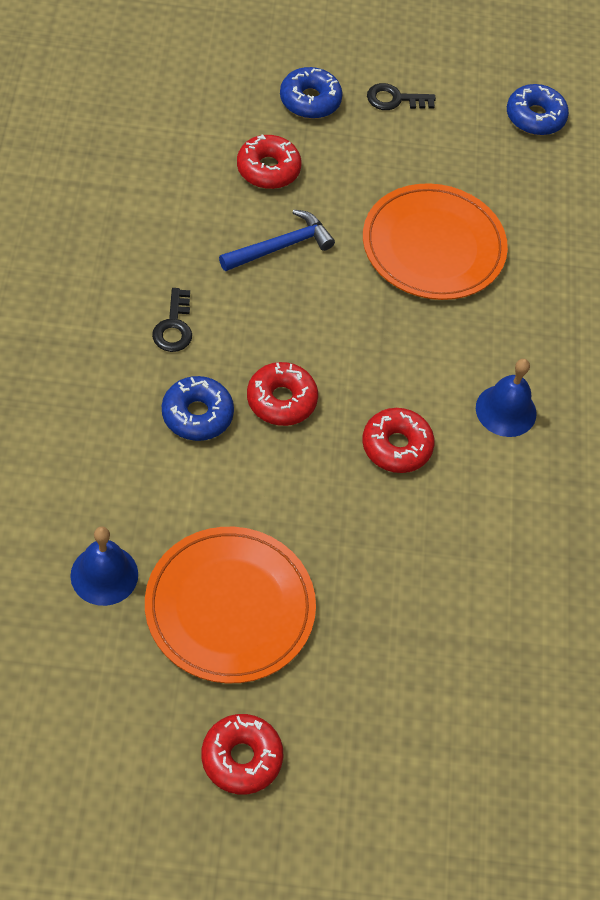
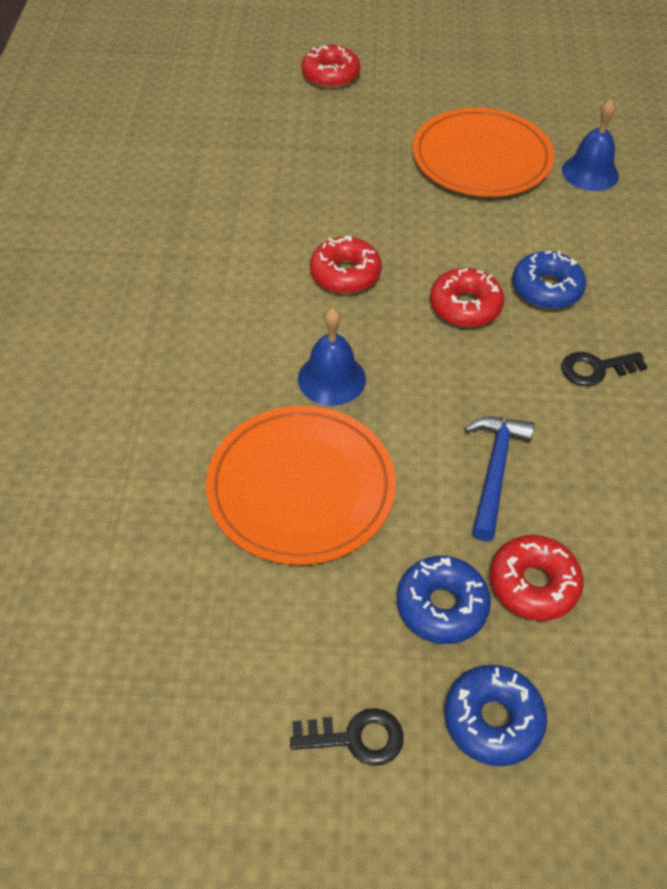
camera: 175 degrees left, 5 degrees down
(174, 326) = (596, 369): black key -> black key turned 105 degrees counterclockwise
(241, 758) = (454, 84): red donut -> red donut (330, 75)
(281, 246) = (495, 471): blue hammer -> blue hammer turned 135 degrees clockwise
(506, 410) = (230, 311): blue bell -> blue bell (331, 379)
(535, 117) = (125, 725): blue donut -> blue donut (441, 606)

